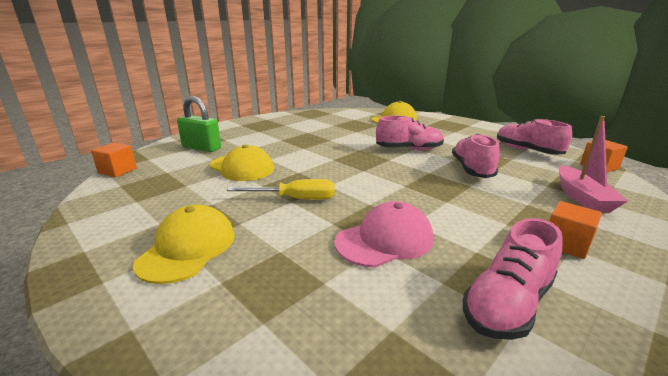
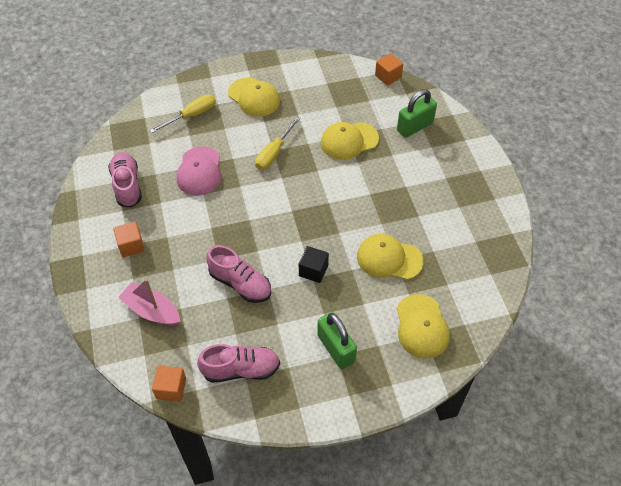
camera: 120 degrees right, 30 degrees up
(273, 302) = (191, 116): none -> yellow screwdriver
(359, 133) = (389, 258): none -> yellow cap
(409, 149) = (313, 270): pink shoe -> black cube
(451, 132) = (336, 348): none -> green padlock

